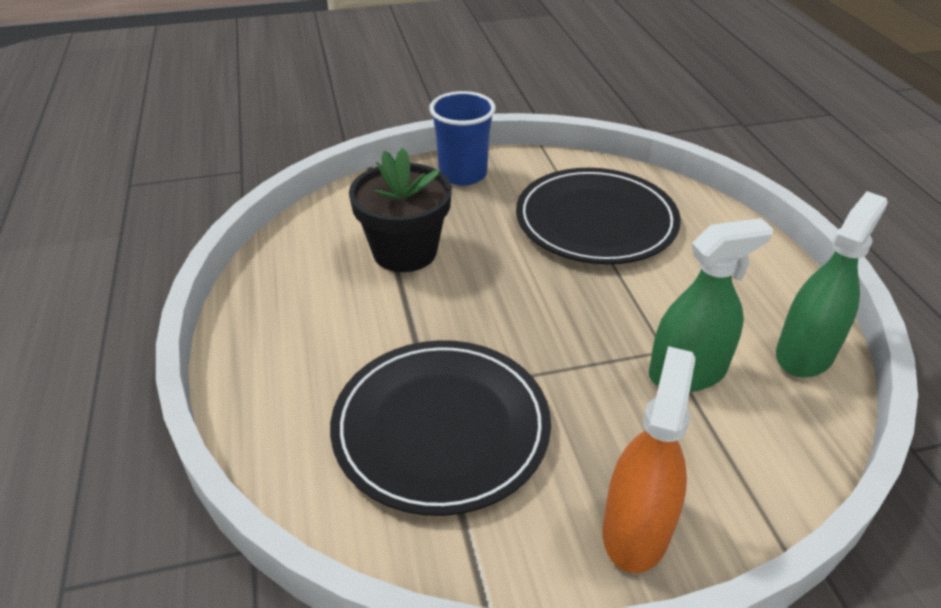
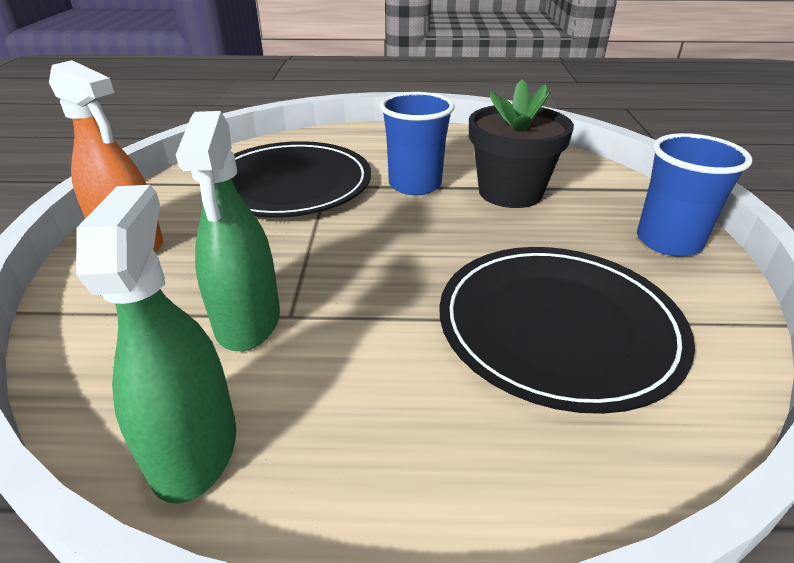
camera: 105 degrees right, 5 degrees down
(407, 318) = (415, 185): none -> blue cup
(804, 353) = (194, 448): green spray bottle -> green spray bottle turned 150 degrees counterclockwise

